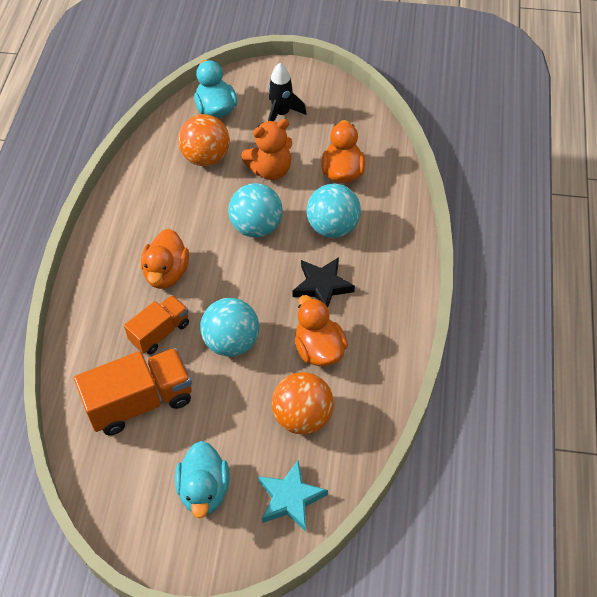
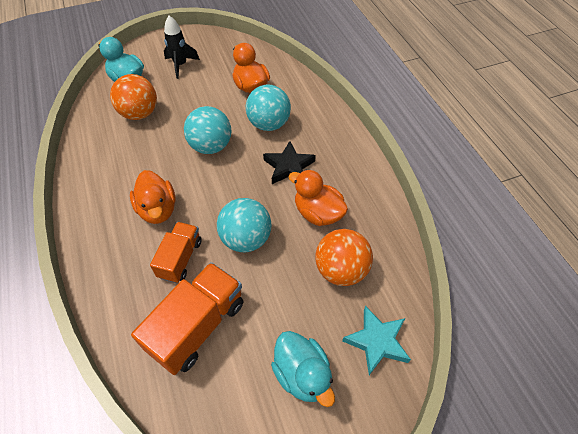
camera: 30 degrees left, 0 degrees up
(270, 170) = (196, 104): orange teddy bear -> none

